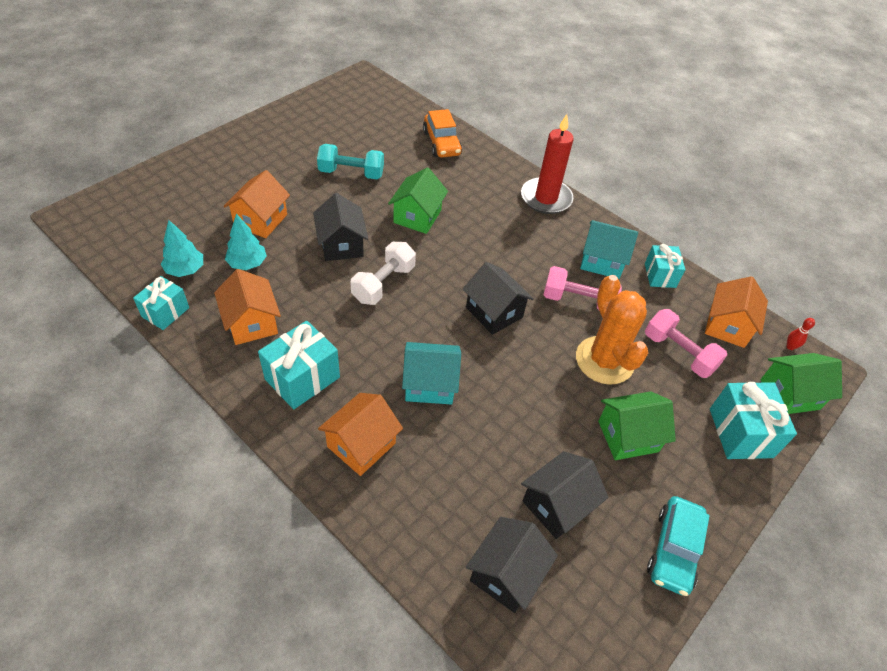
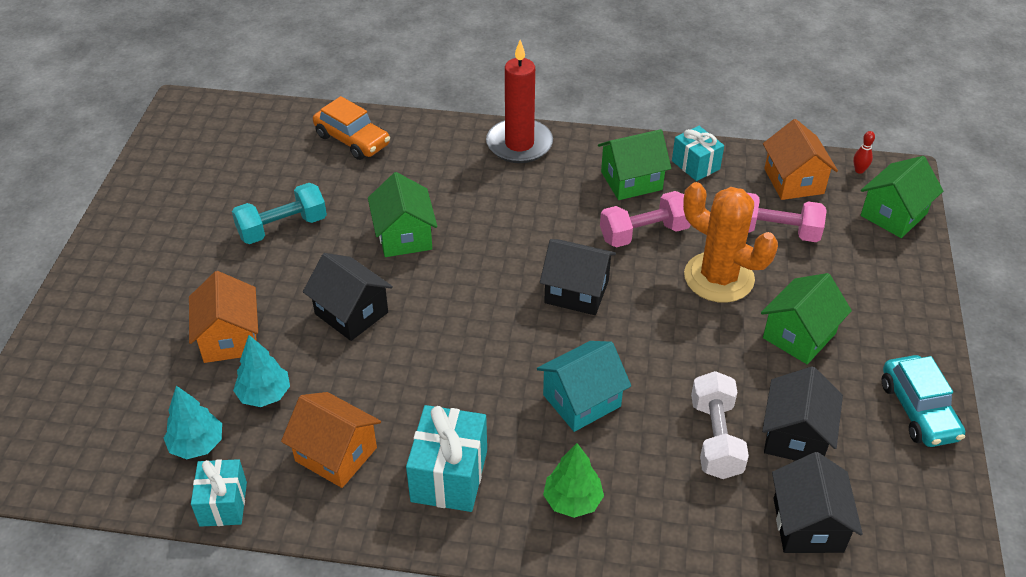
camera: 30 degrees left, 5 degrees down
(361, 445) = (572, 501): orange house -> green tree
(383, 283) = (438, 328): white dumbbell -> white dumbbell (715, 438)
(602, 261) = (631, 181): turquoise house -> green house
(740, 433) = (884, 274): turquoise gift -> none

